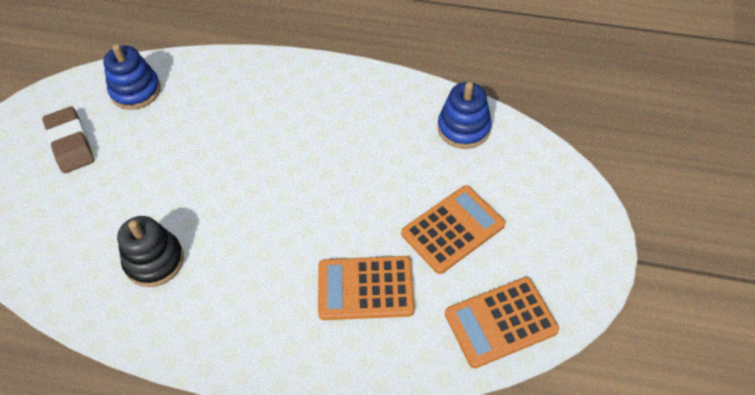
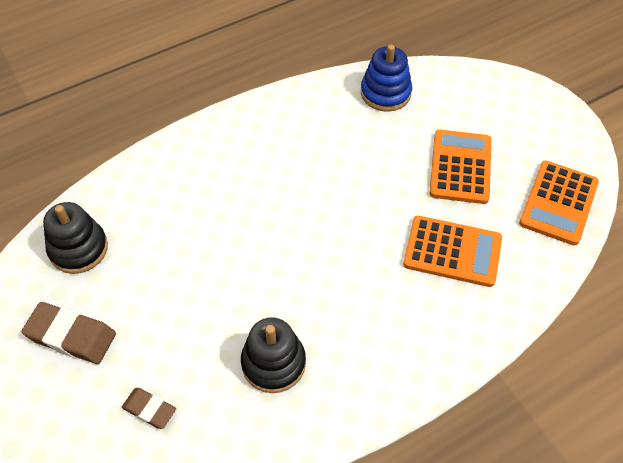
camera: 45 degrees left, 0 degrees up
(56, 226) = (149, 409): none -> brown eraser
(135, 91) = (78, 249): blue stacking toy -> black stacking toy
(365, 288) = (452, 252): orange calculator -> orange calculator turned 120 degrees counterclockwise

